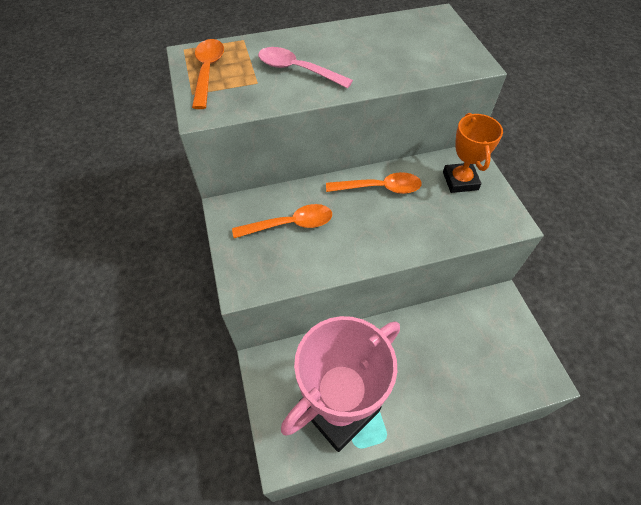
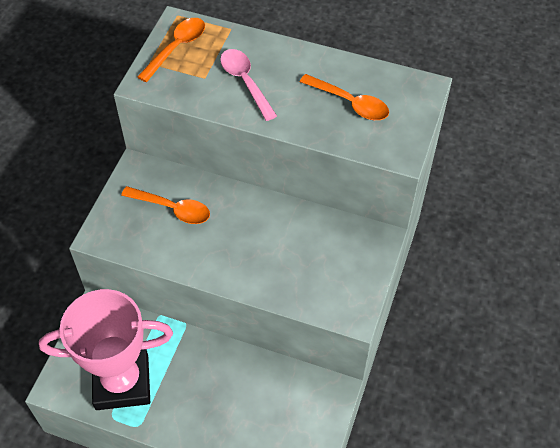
camera: 35 degrees right, 0 degrees up
(379, 188) = (271, 220): orange spoon -> orange spoon (350, 103)
(460, 181) = (347, 254): orange trophy -> none

